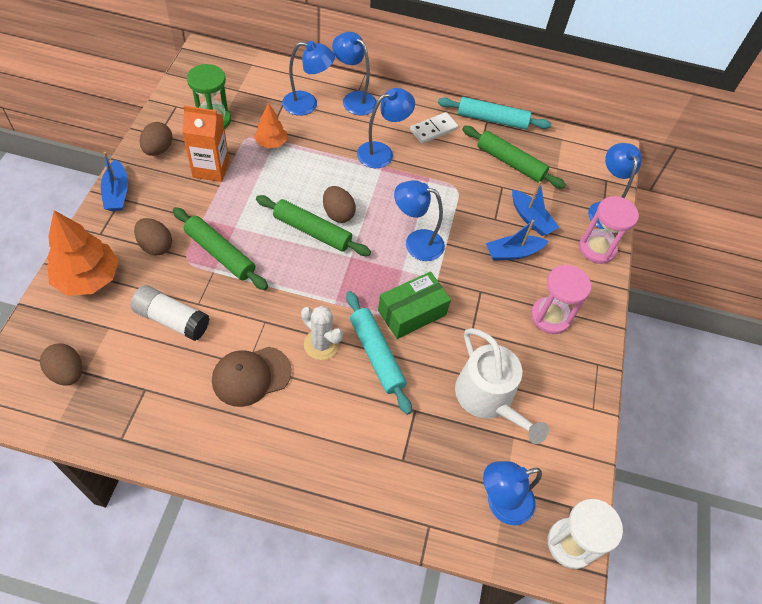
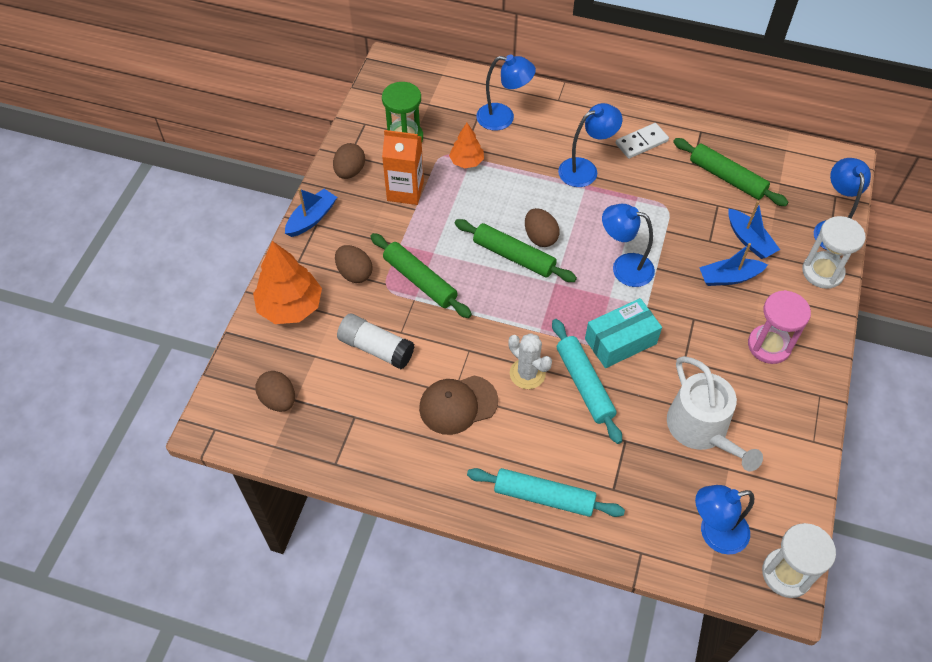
camera: 10 degrees right, 0 degrees up
(117, 193) = (312, 218): blue boat -> blue boat turned 135 degrees counterclockwise
(354, 99) = (553, 110): blue lamp -> none
(412, 313) = (620, 341): green box -> turquoise box
(492, 119) = (706, 129): turquoise rolling pin -> turquoise rolling pin (544, 497)
(597, 248) = (822, 272): pink hourglass -> white hourglass

